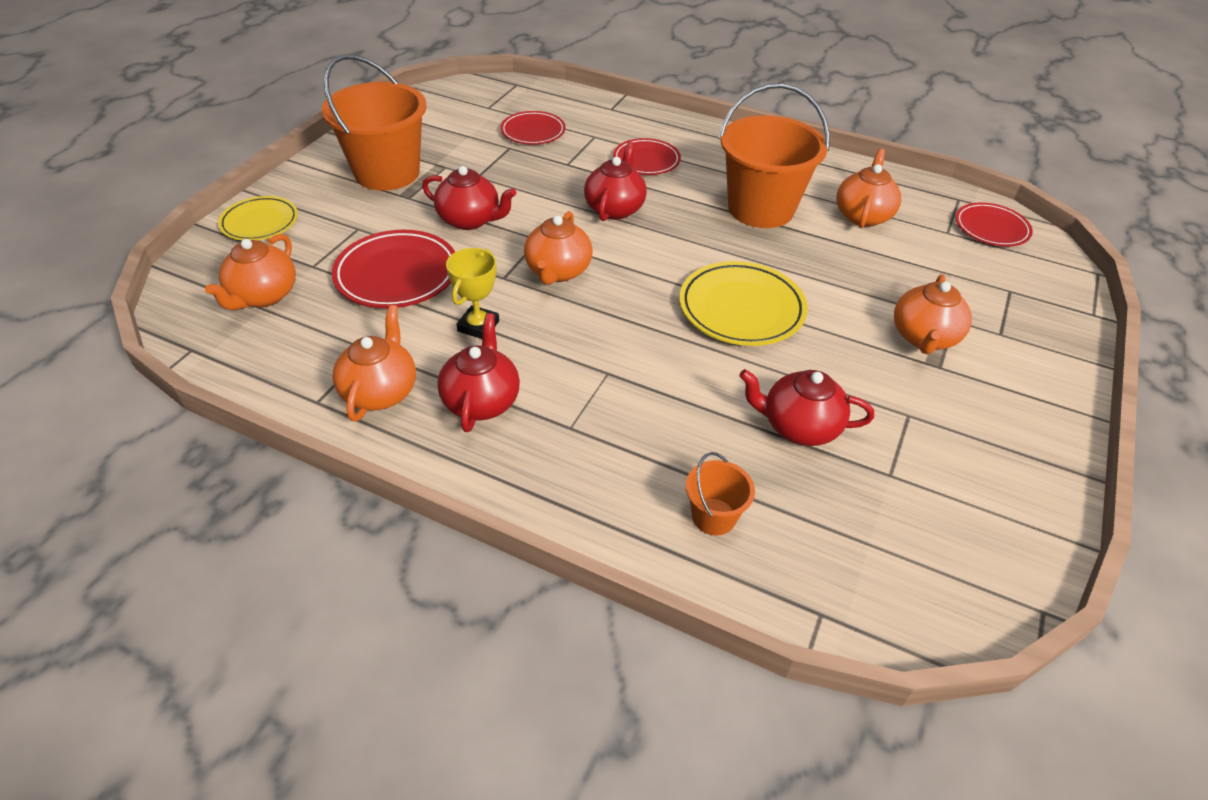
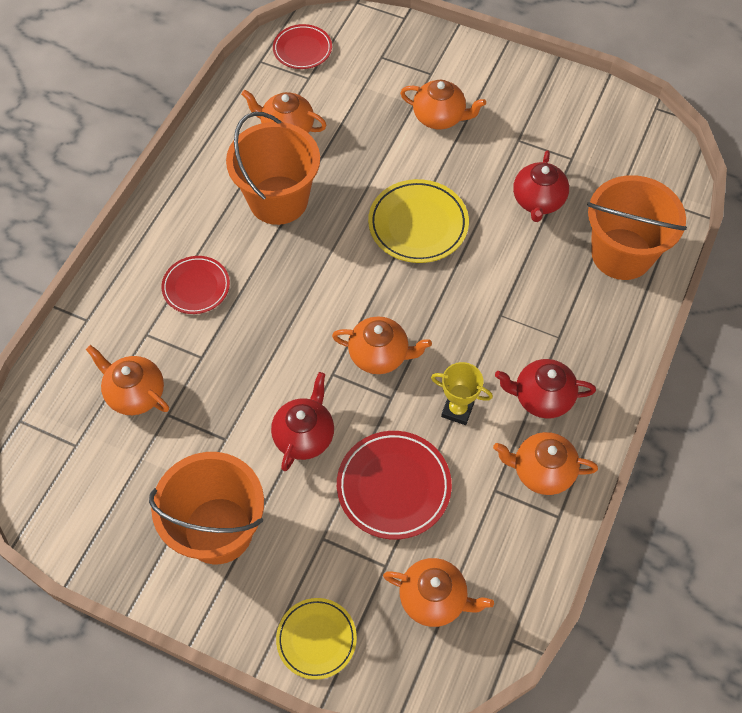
camera: 90 degrees left, 15 degrees up
(533, 132) = (135, 393): red plate -> orange teapot
(615, 208) = (281, 313): red teapot -> none
(713, 516) = (621, 254): orange bucket -> orange bucket, size x2.18

